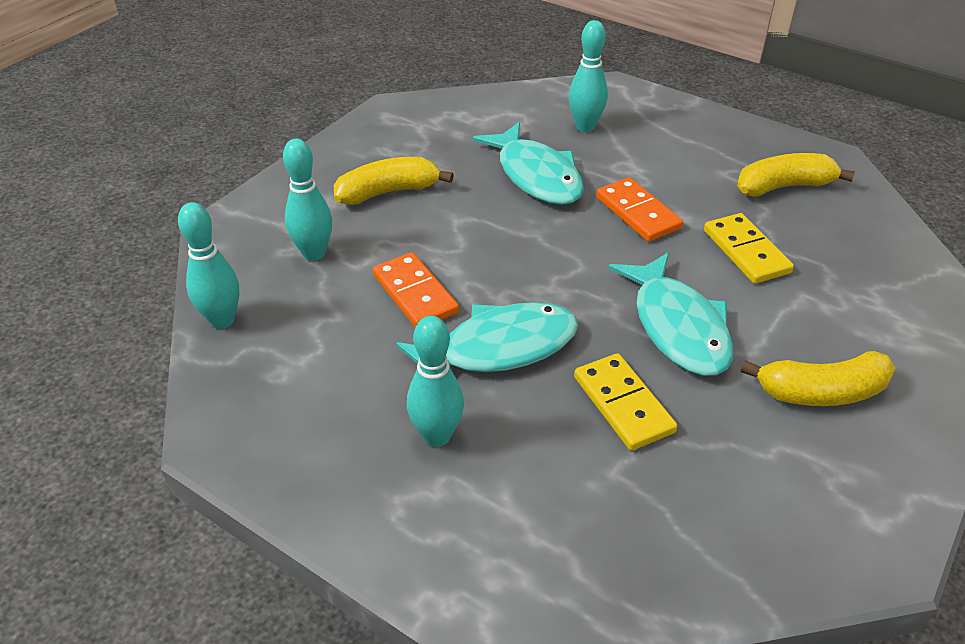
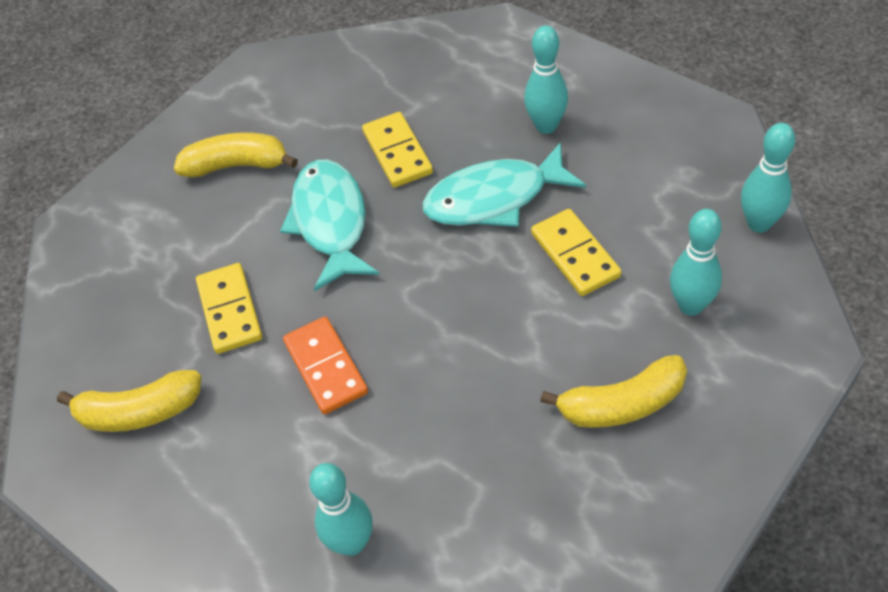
camera: 170 degrees left, 10 degrees up
(414, 294) = (575, 255): orange domino -> yellow domino
(536, 176) = (434, 434): turquoise fish -> none

